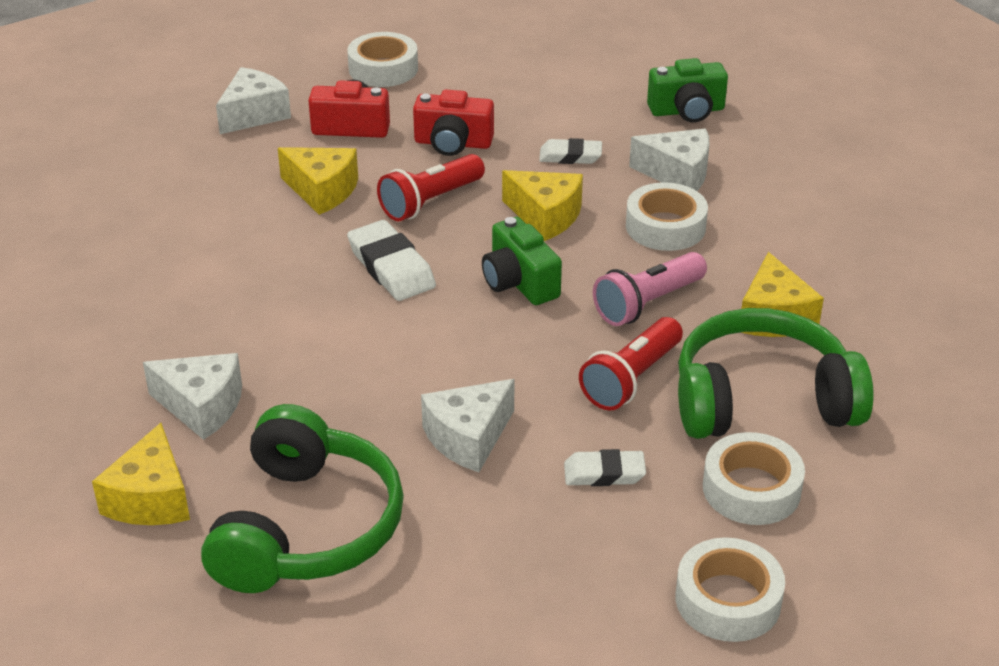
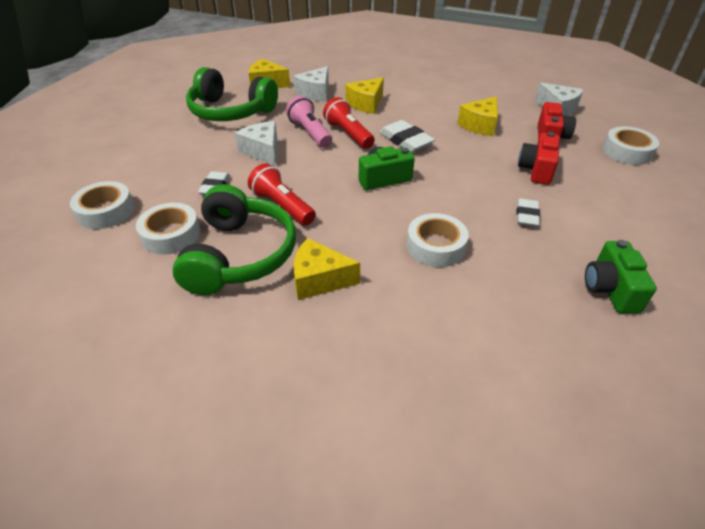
camera: 100 degrees right, 5 degrees up
(391, 267) = (405, 140): white eraser -> white eraser turned 75 degrees clockwise
(430, 202) = (469, 157): red flashlight -> red flashlight (348, 134)
(546, 216) = (451, 196): yellow cheese -> yellow cheese (366, 104)
(648, 303) = (350, 224): pink flashlight -> pink flashlight (310, 133)
(677, 174) = (507, 265): white cheese -> none

